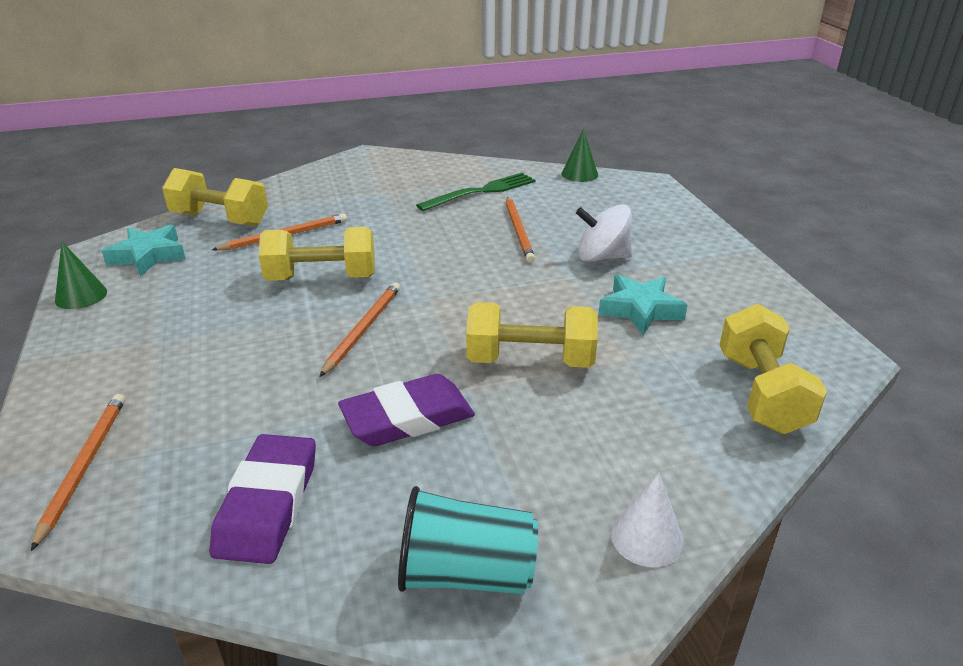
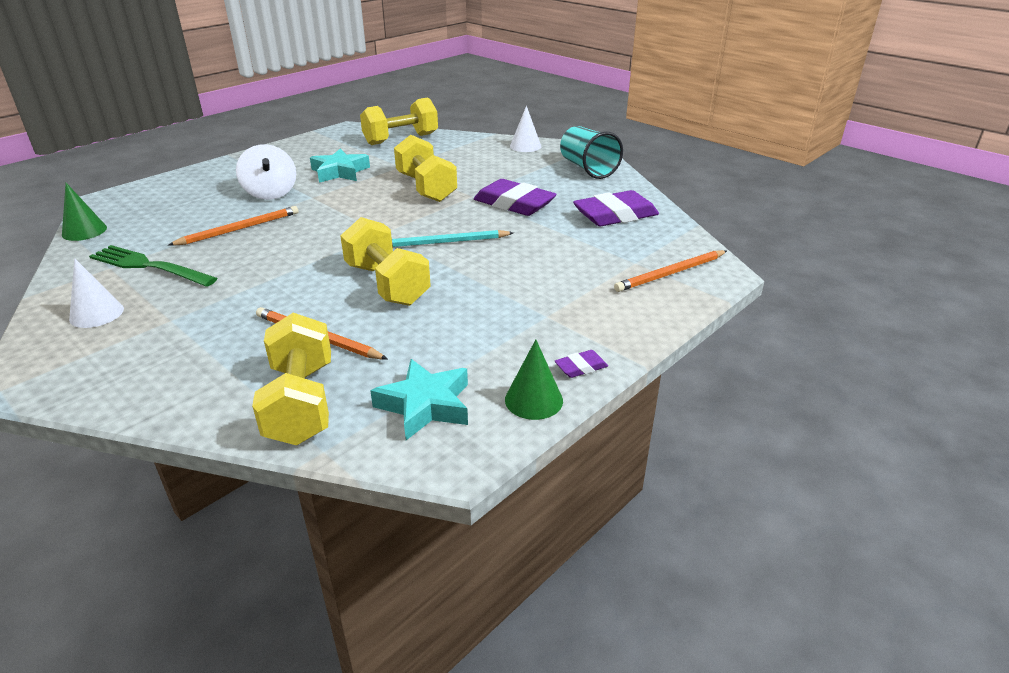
camera: 120 degrees left, 0 degrees up
(72, 330) = (581, 367): none -> purple eraser
(363, 329) = (444, 242): orange pencil -> turquoise pencil
(424, 173) = (96, 314): none -> white cone

